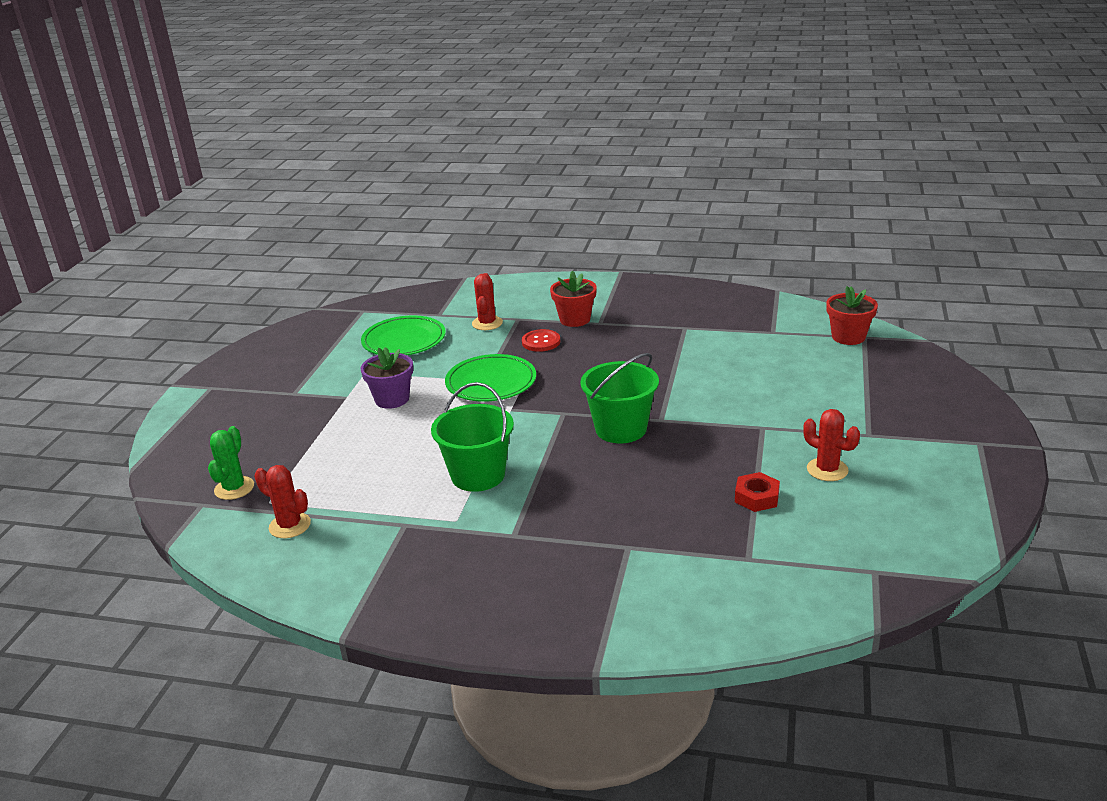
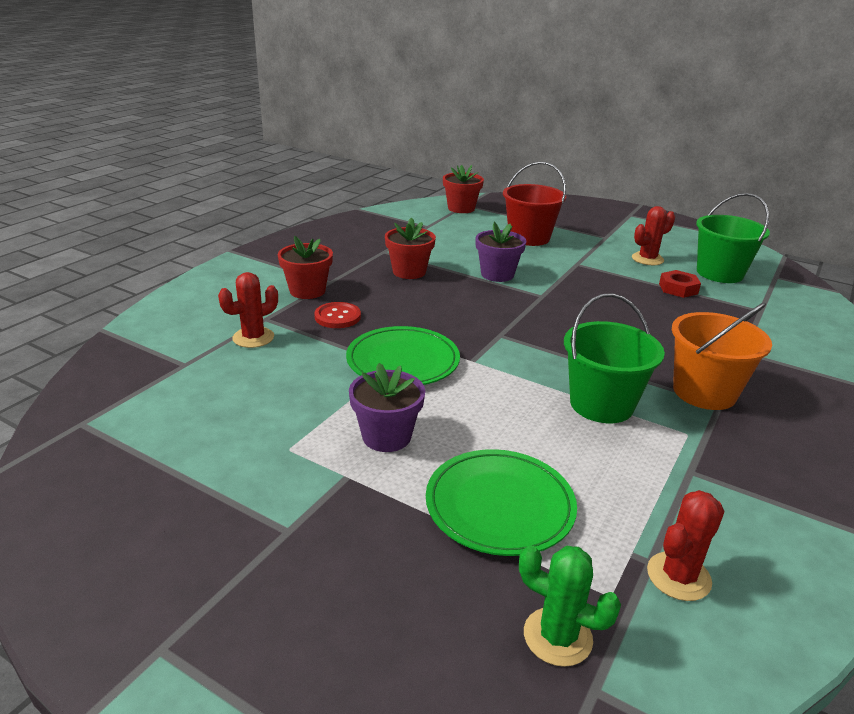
camera: 75 degrees left, 0 degrees up
(404, 340) = (227, 402): green plate -> green plate (499, 506)
(487, 323) = (253, 338): red cactus -> red cactus turned 60 degrees counterclockwise
(529, 525) = (704, 392): none -> orange bucket
(621, 429) = (548, 315): green bucket -> green bucket (719, 273)
(651, 348) = (409, 272): none -> red flower pot
(687, 389) = (497, 274): none -> purple flower pot
(807, 389) = (529, 238): none -> red bucket

